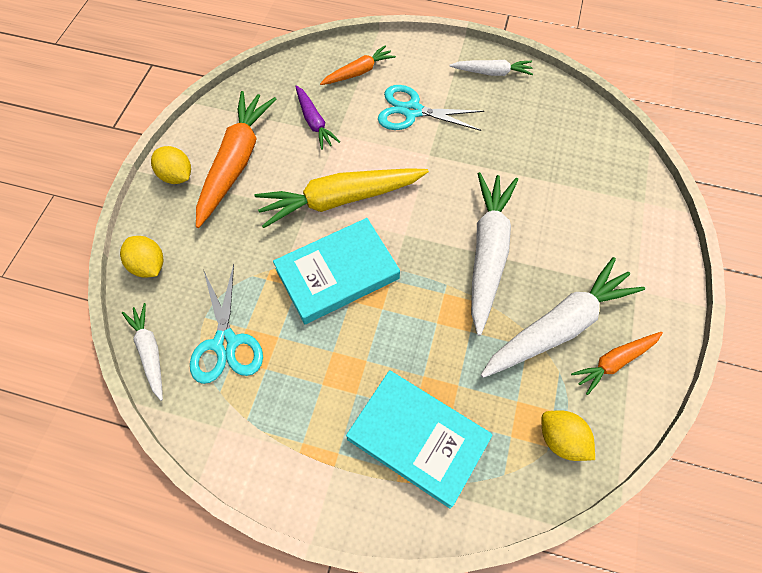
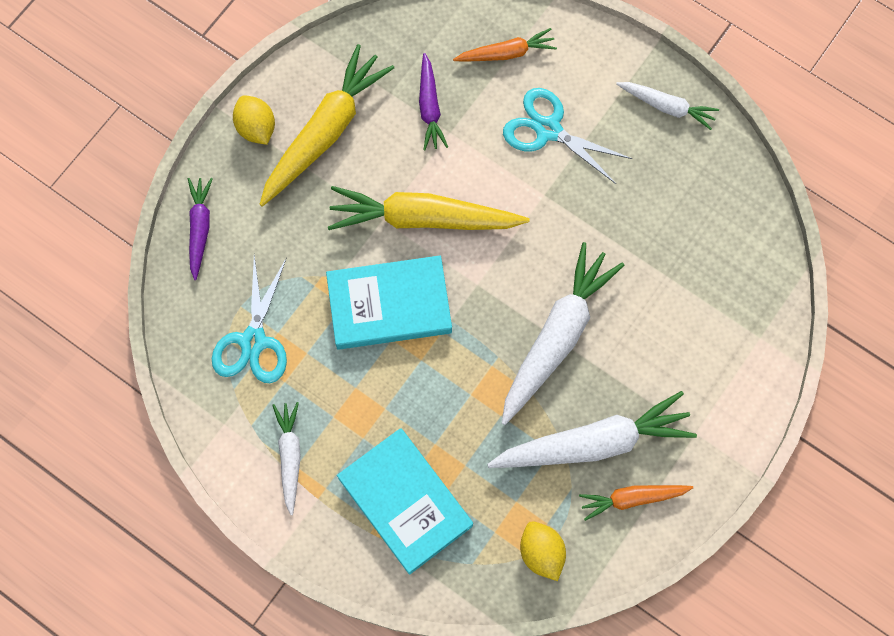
camera: 20 degrees right, 10 degrees up
(149, 265) = (200, 228): yellow lemon -> purple carrot
(150, 352) = (178, 325): white carrot -> white carrot (290, 456)
(236, 162) = (325, 132): orange carrot -> yellow carrot

